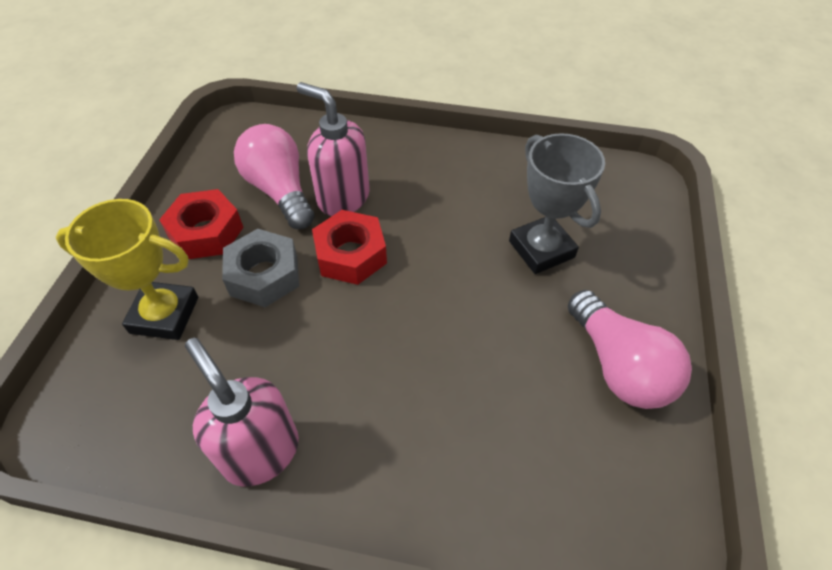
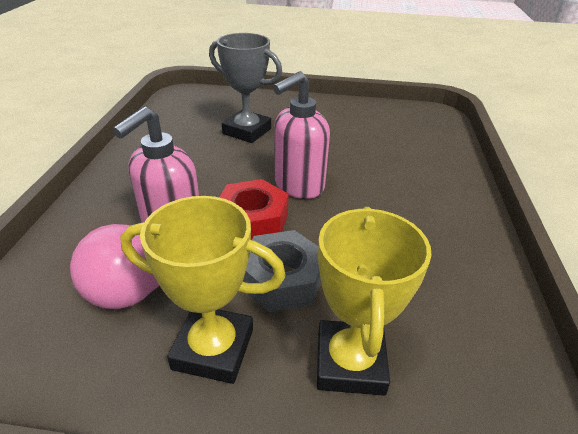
camera: 95 degrees left, 15 degrees down
(206, 232) = (213, 349): red nut -> yellow trophy
(260, 451) = (464, 255): pink soap dispenser -> pink soap dispenser (298, 186)
(541, 249) = (247, 131): grey trophy -> grey trophy turned 60 degrees clockwise
(618, 365) = (336, 114): pink light bulb -> none

